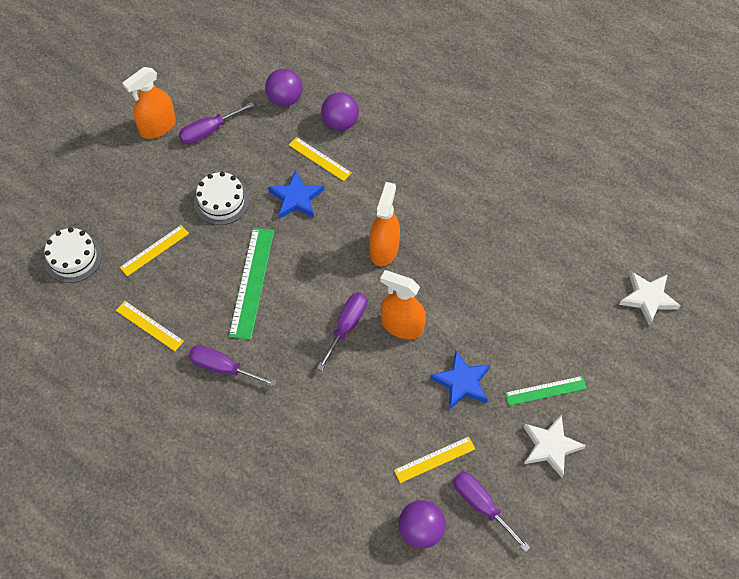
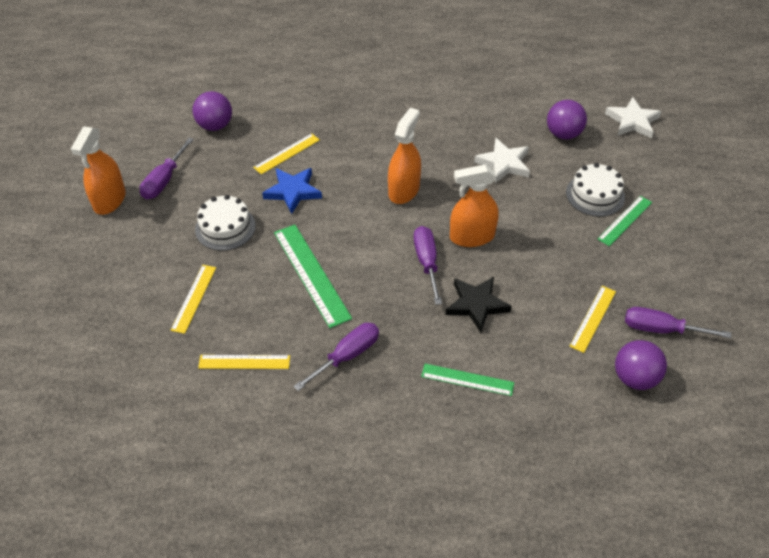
camera: 35 degrees left, 10 degrees down
(73, 258) = (113, 348): white cake -> white cake (595, 195)
(223, 368) = (347, 356): purple screwdriver -> purple screwdriver turned 150 degrees clockwise
(292, 445) = (467, 379): none -> green ruler
(320, 159) = (287, 153): yellow ruler -> yellow ruler turned 45 degrees counterclockwise
(340, 123) = (281, 120): purple ball -> purple ball (563, 134)
(353, 388) = (476, 305): none -> black star
(384, 249) = (404, 190): orange spray bottle -> orange spray bottle turned 45 degrees clockwise
(462, 382) = (558, 250): blue star -> none
(550, 446) = (667, 256): white star -> white star (504, 163)

